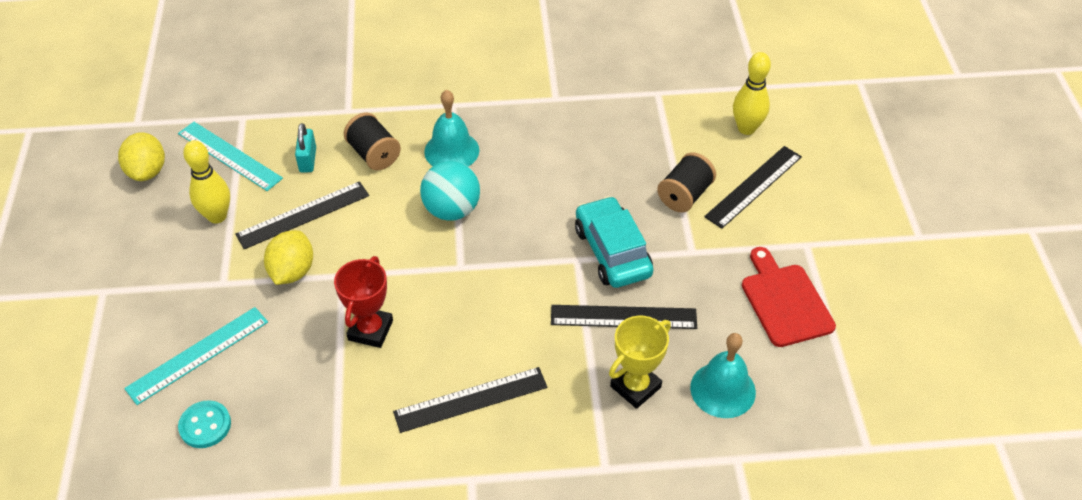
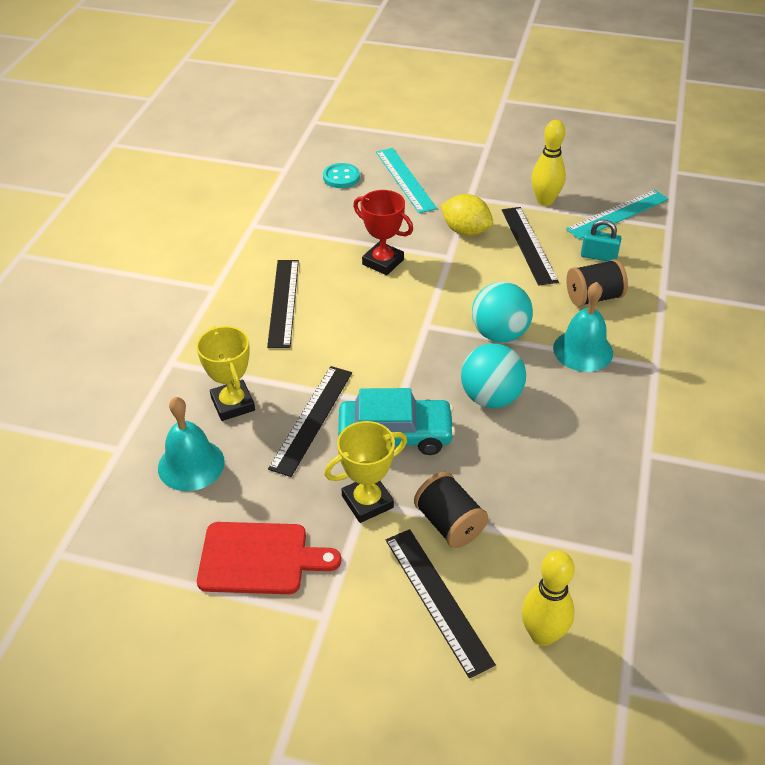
camera: 110 degrees right, 5 degrees down
(147, 171) = (611, 172): yellow lemon -> none
(538, 199) = (491, 397): none -> turquoise ball
(692, 250) = (367, 502): none -> yellow trophy

